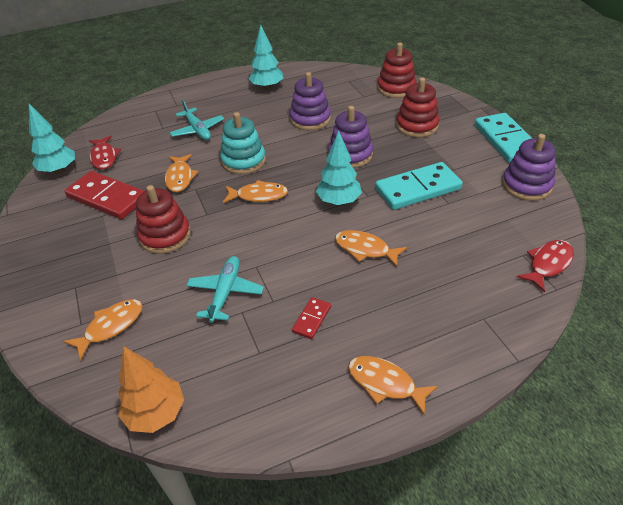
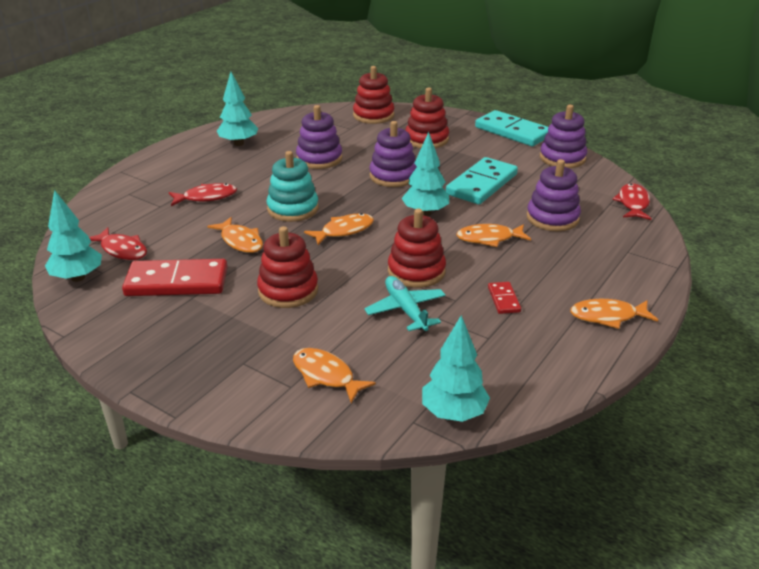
camera: 35 degrees left, 10 degrees down
(111, 327) = (326, 375): orange fish -> orange fish turned 60 degrees counterclockwise
(156, 413) = (454, 413): orange tree -> turquoise tree
(197, 130) = (206, 197): turquoise plane -> red fish
(272, 258) = (416, 271): none -> red stacking toy
(446, 250) = (552, 218): none -> purple stacking toy

